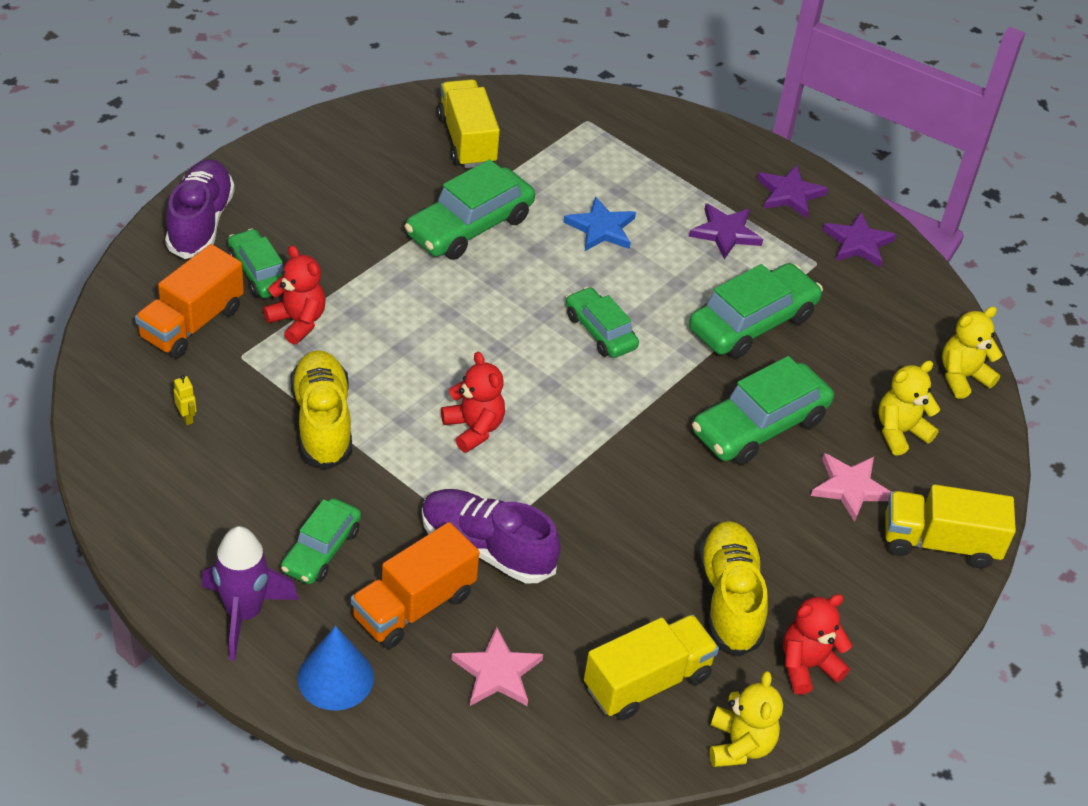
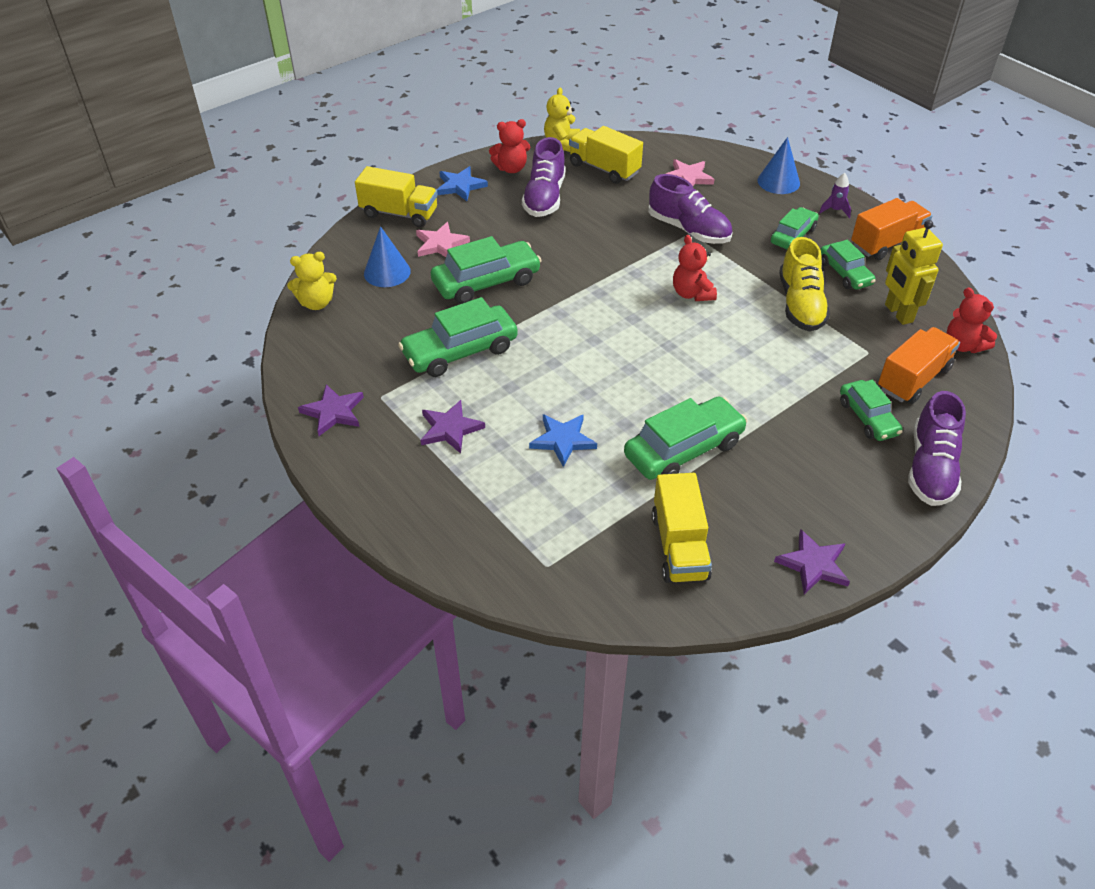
camera: 165 degrees left, 0 degrees up
(187, 417) = (898, 313): yellow robot -> yellow robot, size x2.49
(244, 614) = (835, 210): purple rocket -> purple rocket, size x0.52
(297, 321) = (828, 375): red teddy bear -> red teddy bear (963, 345)
(414, 606) = (735, 207): orange truck -> orange truck (887, 243)
(600, 331) = (585, 352): green car -> green car (845, 273)
(647, 682) = (604, 168): yellow truck -> yellow truck turned 60 degrees clockwise
(729, 599) = (544, 197): yellow shoe -> purple shoe
(789, 194) = (371, 464): purple star -> purple star (813, 564)
(874, 613) = (460, 186): none -> blue star
(900, 432) = (387, 272): yellow teddy bear -> blue cone

